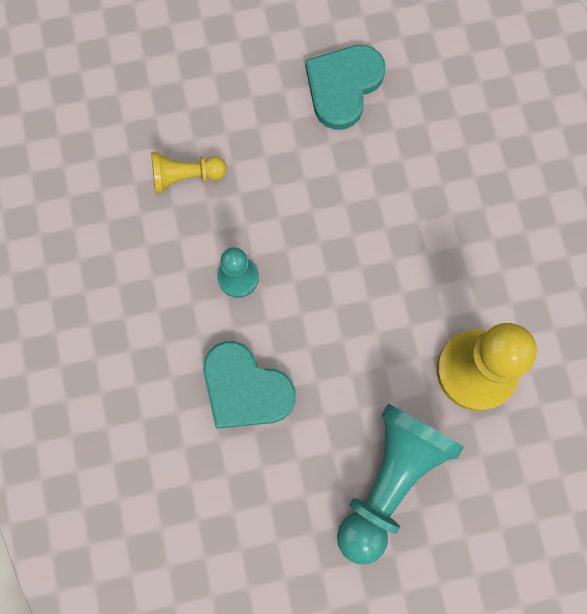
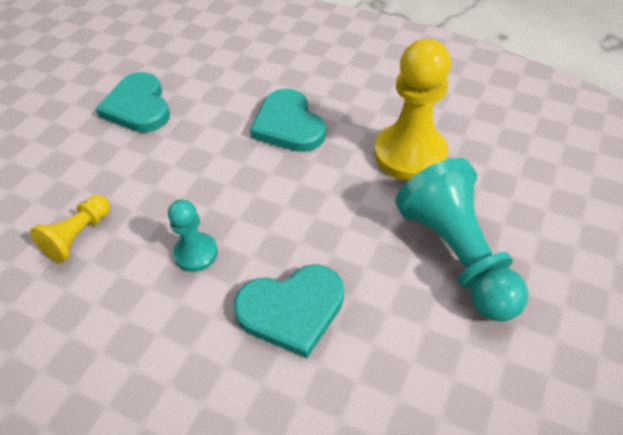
camera: 50 degrees left, 25 degrees down
(427, 236) = (288, 125): none -> turquoise heart

